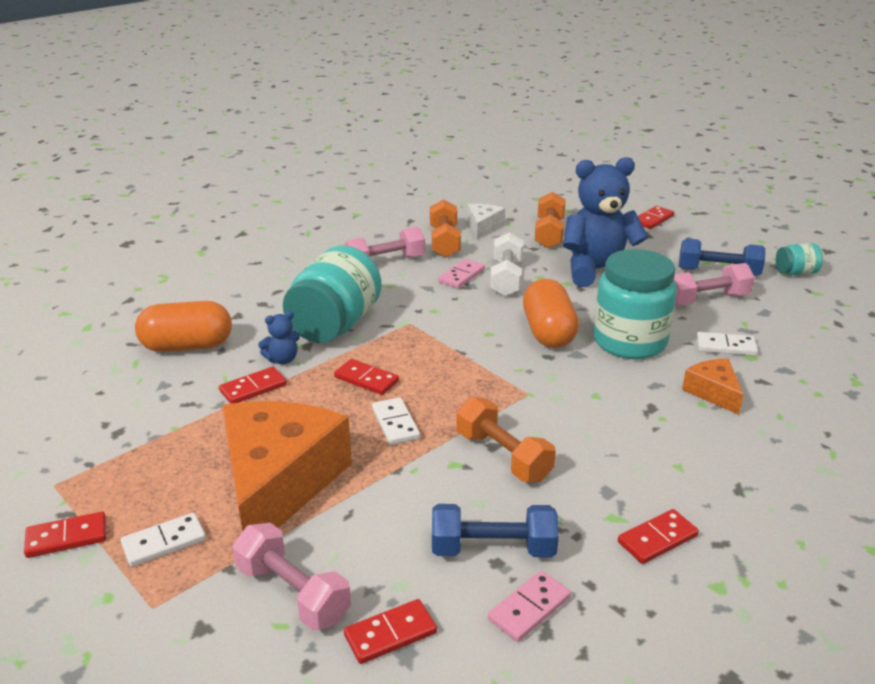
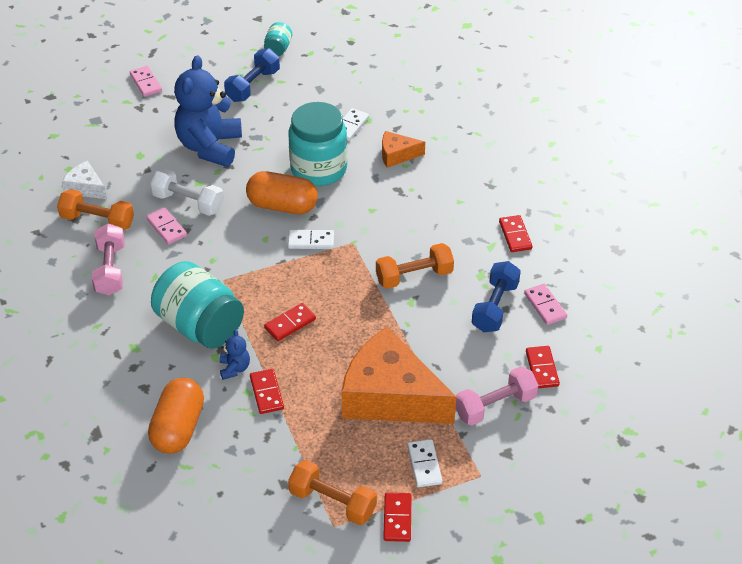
camera: 70 degrees left, 15 degrees up
(395, 423) = (353, 320): white domino -> white domino (311, 241)
(549, 233) = (127, 151): orange dumbbell -> orange dumbbell (332, 502)
(653, 220) = (146, 83): red domino -> pink domino
(706, 299) = (287, 109): pink dumbbell -> none

